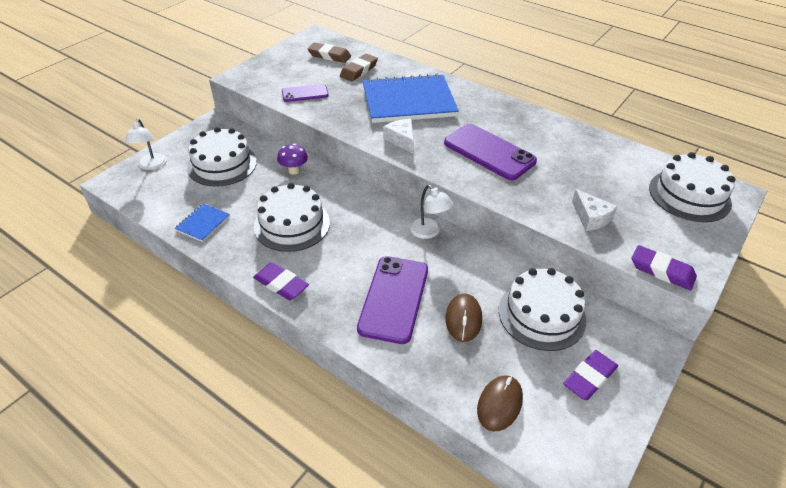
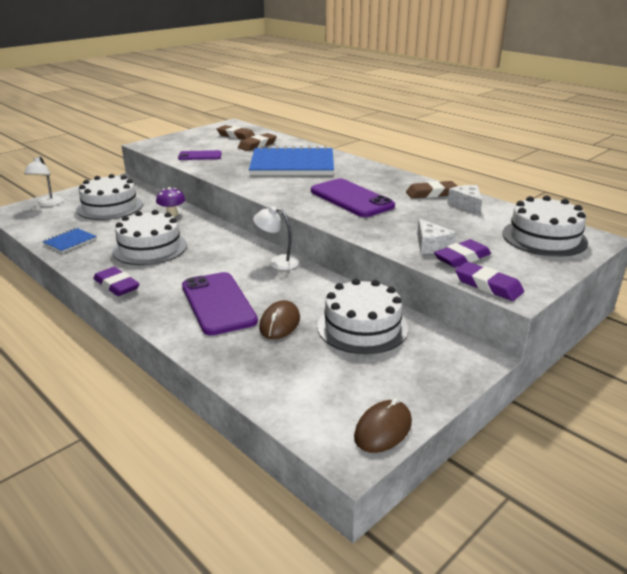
camera: 10 degrees right, 15 degrees down
(394, 299) = (218, 303): purple phone -> purple phone turned 45 degrees counterclockwise
(401, 140) = (271, 187): white cheese -> white cheese (466, 205)
(429, 232) = (277, 262): white lamp -> white lamp turned 135 degrees clockwise
(499, 404) = (285, 387): brown mouse -> brown mouse (383, 429)
(563, 137) = (431, 193): none -> brown eraser
(589, 377) = (391, 377): purple eraser -> purple eraser (462, 258)

